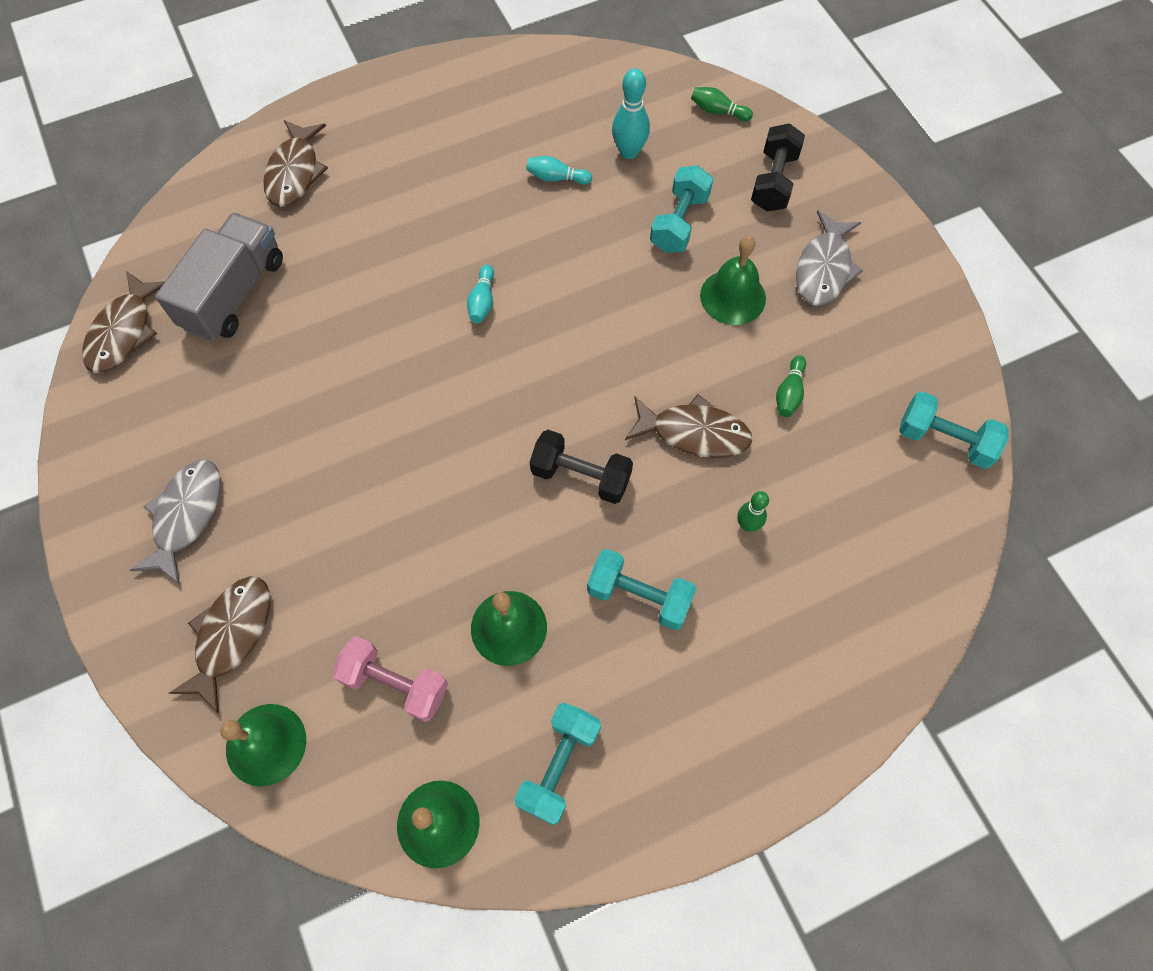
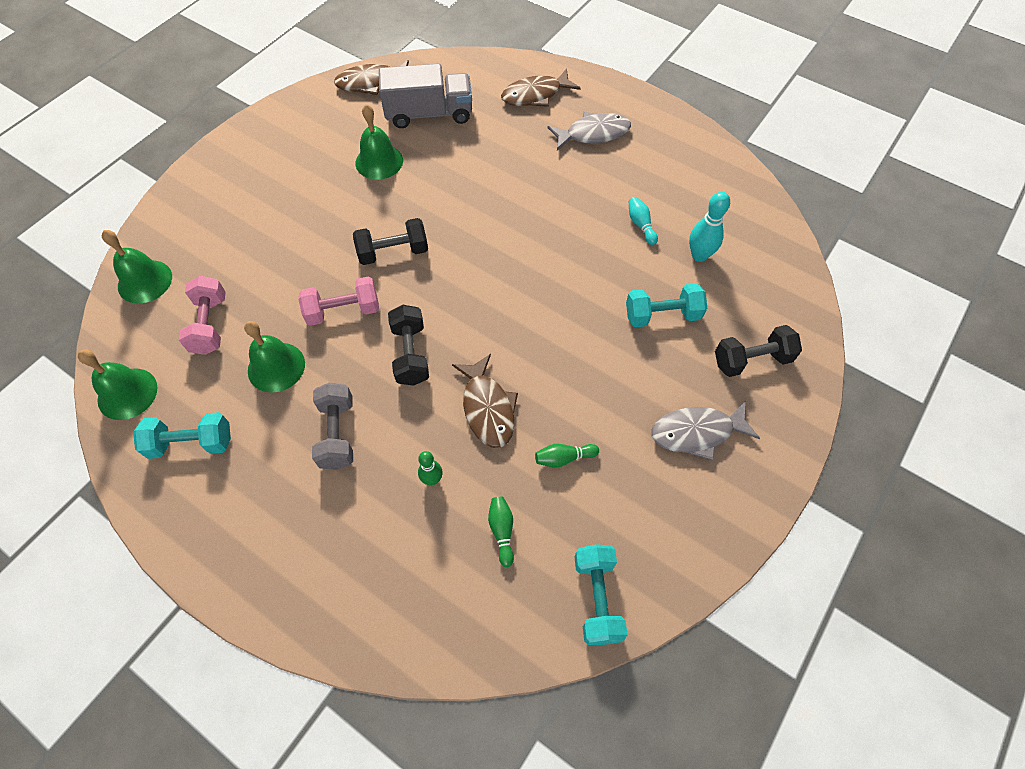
camera: 60 degrees right, 5 degrees down
(186, 516) = (270, 171): grey fish -> grey fish (593, 134)
(231, 636) = (205, 230): brown fish -> none
(425, 430) = (393, 252): none -> black dumbbell
(476, 521) = (343, 311): none -> pink dumbbell
(482, 301) = (509, 233): turquoise bowling pin -> none
(639, 596) = (337, 434): turquoise dumbbell -> grey dumbbell
(718, 111) = (786, 293): green bowling pin -> green bowling pin (502, 531)
(733, 297) = (623, 380): green bell -> green bell (379, 161)

